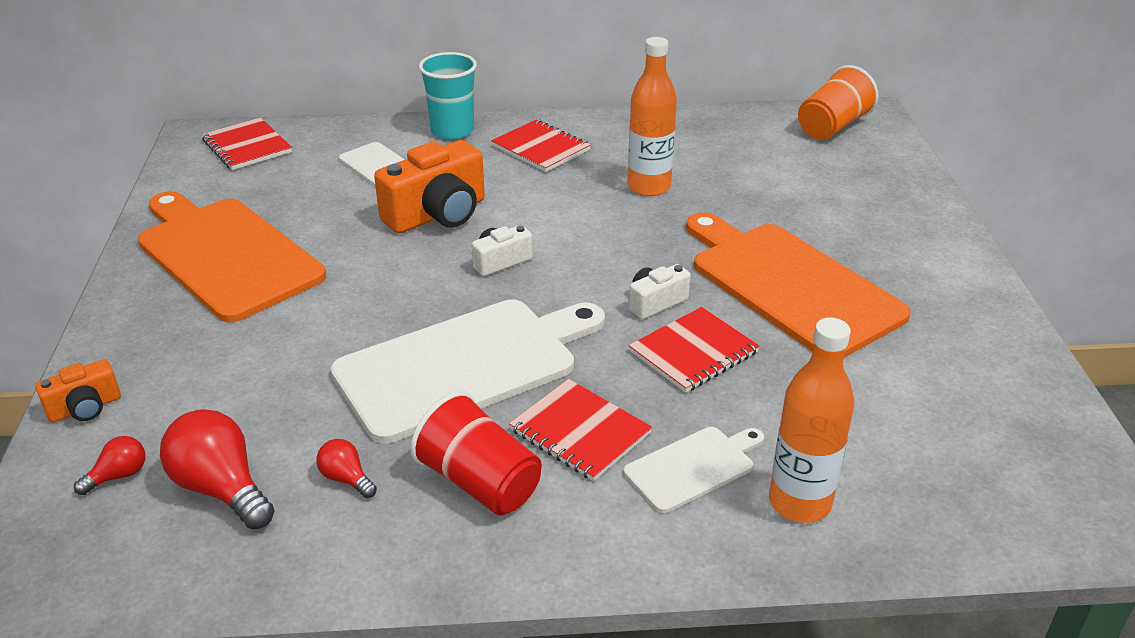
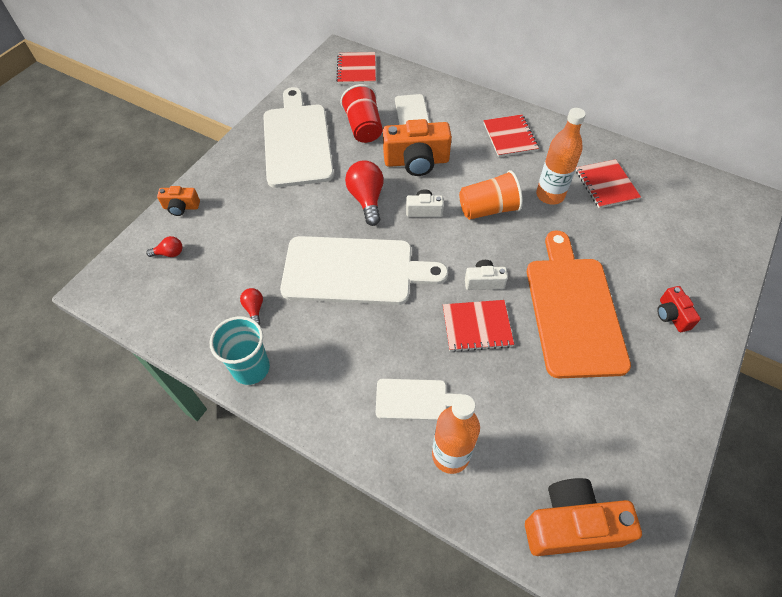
camera: 35 degrees right, 20 degrees up
(222, 488) = (202, 284): red light bulb -> red light bulb (367, 199)
(226, 255) = (297, 141): orange cutting board -> white cutting board
(452, 130) = (470, 102): turquoise cup -> turquoise cup (251, 368)
(480, 482) = (308, 346): red cup -> red cup (363, 127)
(580, 432) = (377, 344): red notebook -> red notebook (606, 185)
(832, 127) = (714, 199): orange cup -> orange cup (488, 209)
(898, 244) = (671, 315): none -> red camera
(1006, 495) = (571, 525): none -> orange camera

